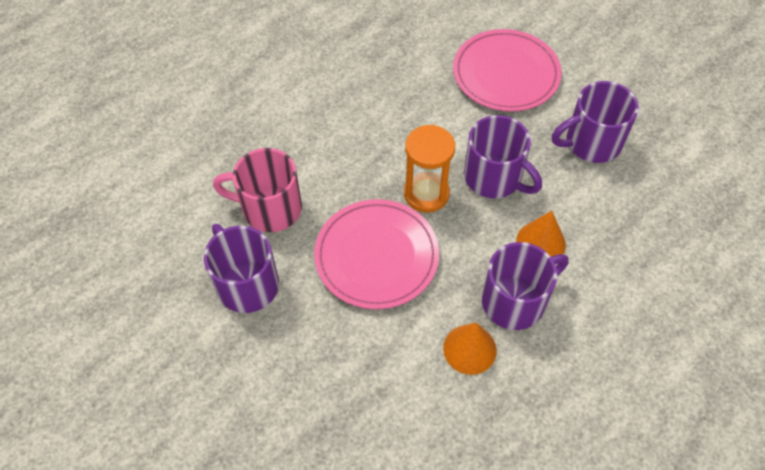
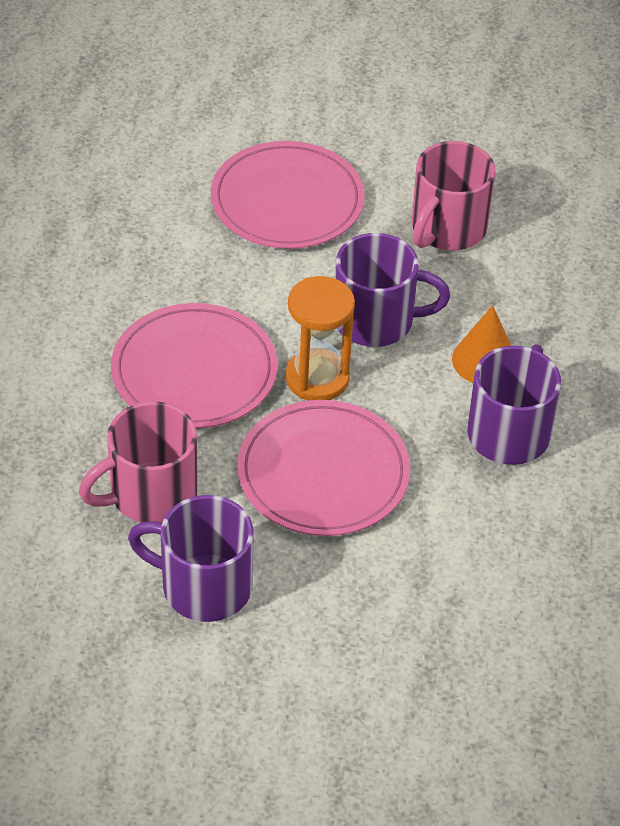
camera: 40 degrees left, 10 degrees down
(360, 148) = (194, 371): none -> pink plate
(469, 349) = (506, 505): orange cone -> none
(591, 142) = (447, 228): purple mug -> pink mug

